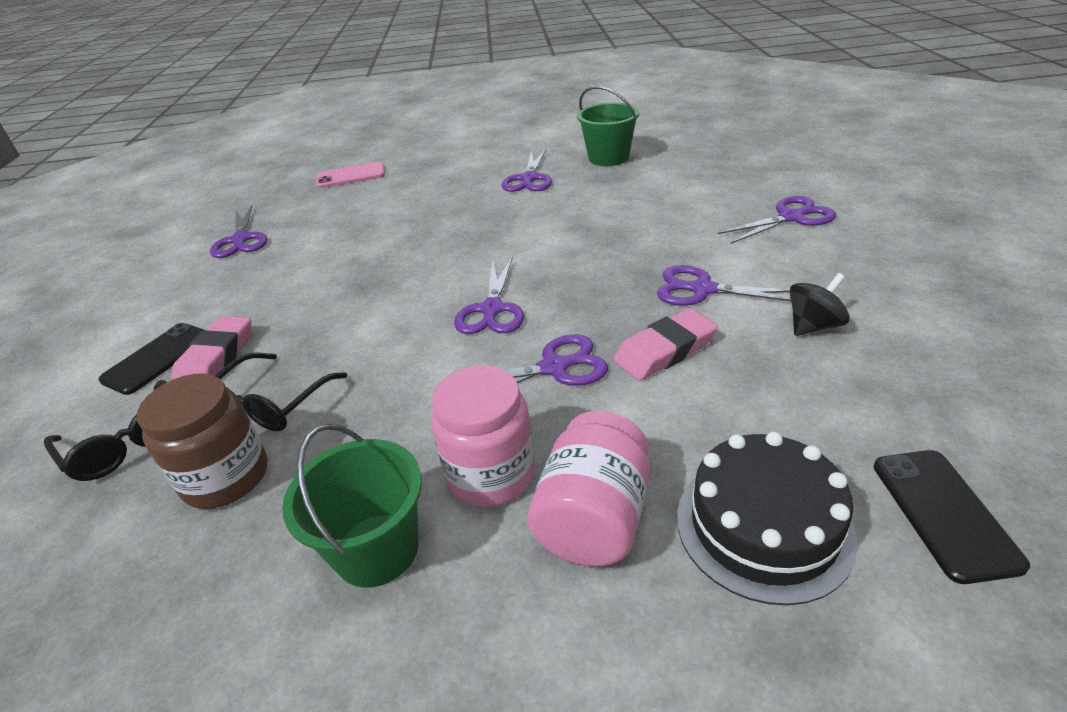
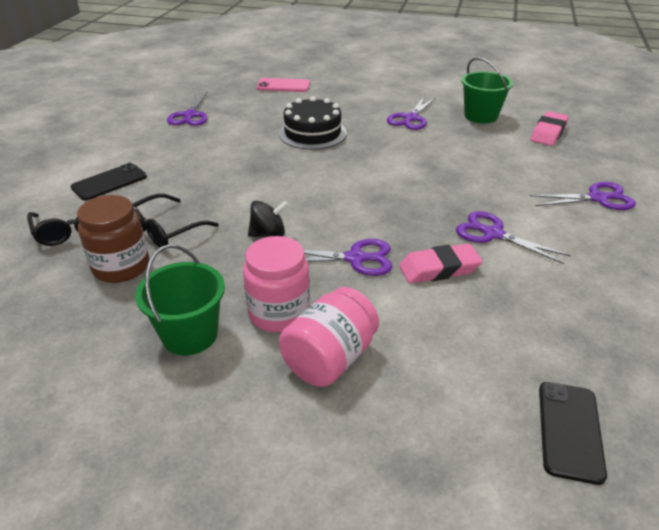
camera: 15 degrees right, 0 degrees up
(216, 358) = (144, 192): pink eraser -> pink eraser (548, 133)
(492, 310) = (333, 208): purple scissors -> none
(763, 526) = (438, 398): black cake -> black cake (312, 133)
(813, 326) = (560, 282): black spinning top -> black spinning top (268, 234)

